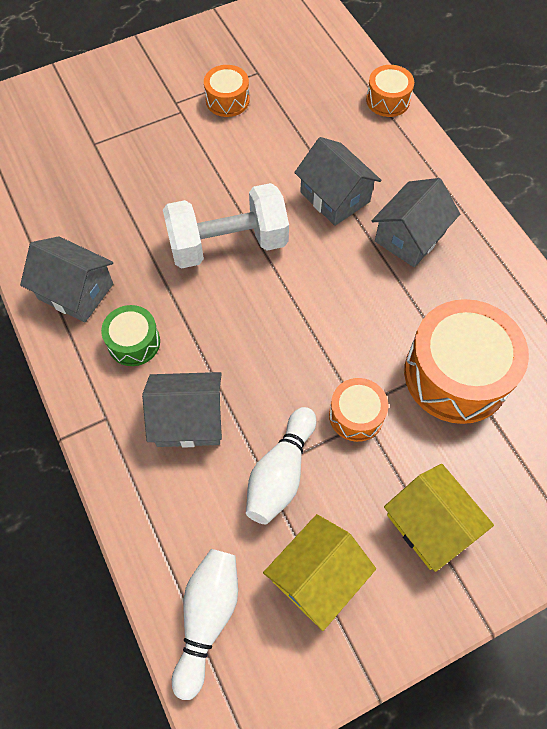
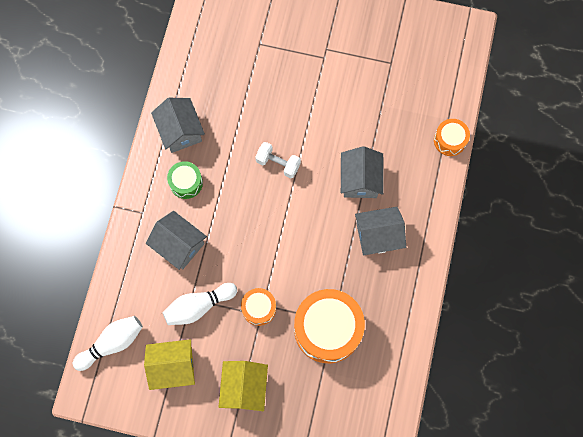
camera: 40 degrees right, 10 degrees up
(227, 100) = (356, 69): orange drum -> none
(228, 244) = (278, 164): white dumbbell -> white dumbbell, size x0.55

